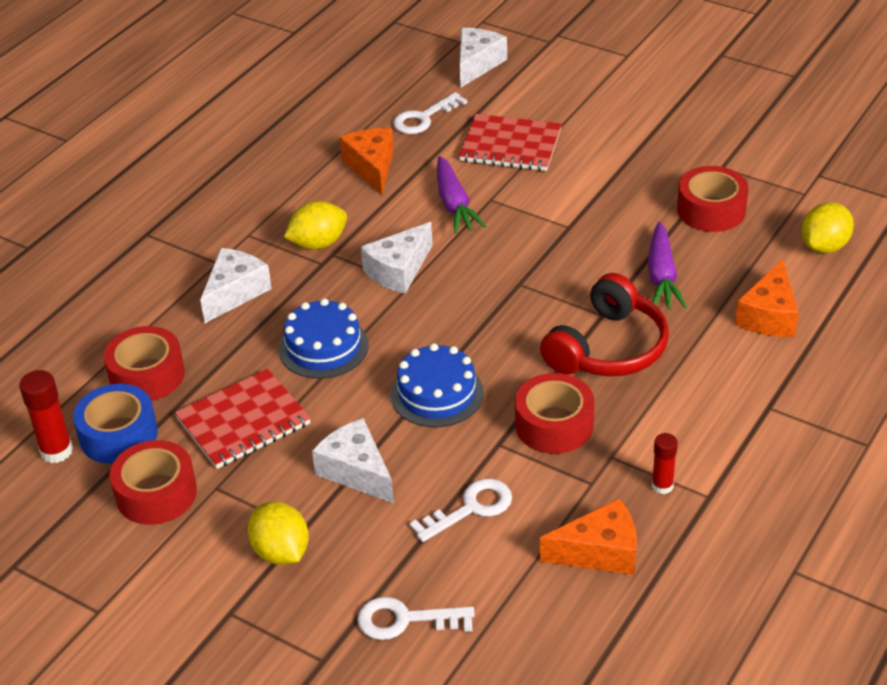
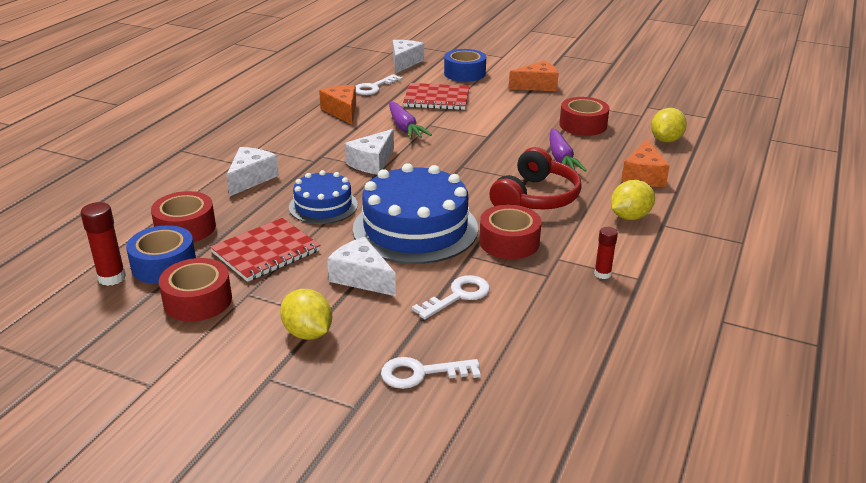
camera: 10 degrees left, 10 degrees down
(318, 243) = (310, 150): yellow lemon -> yellow lemon (630, 217)
(437, 393) = (415, 228): blue cake -> blue cake, size x1.76
(562, 92) = (464, 73): none -> blue tape
(600, 552) = (568, 318): orange cheese -> orange cheese (537, 86)

